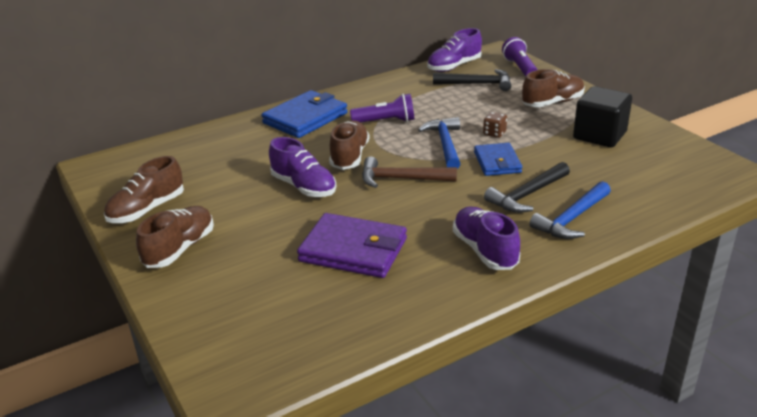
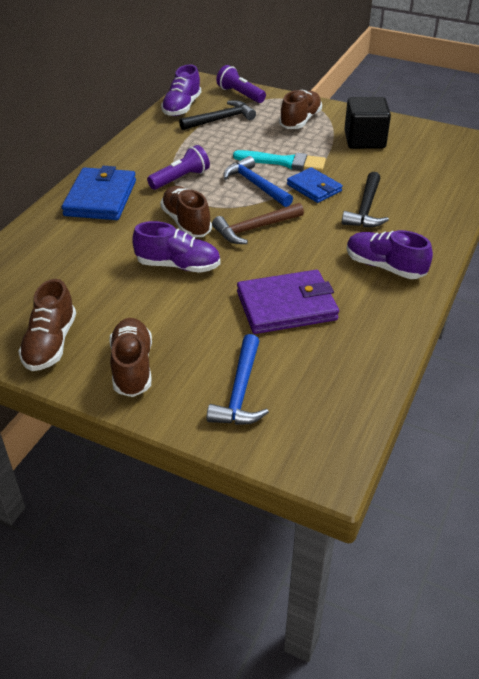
camera: 35 degrees left, 10 degrees up
(494, 133) = (284, 162): brown dice -> turquoise brush
(572, 218) = (416, 217): blue hammer -> blue hammer (240, 391)

